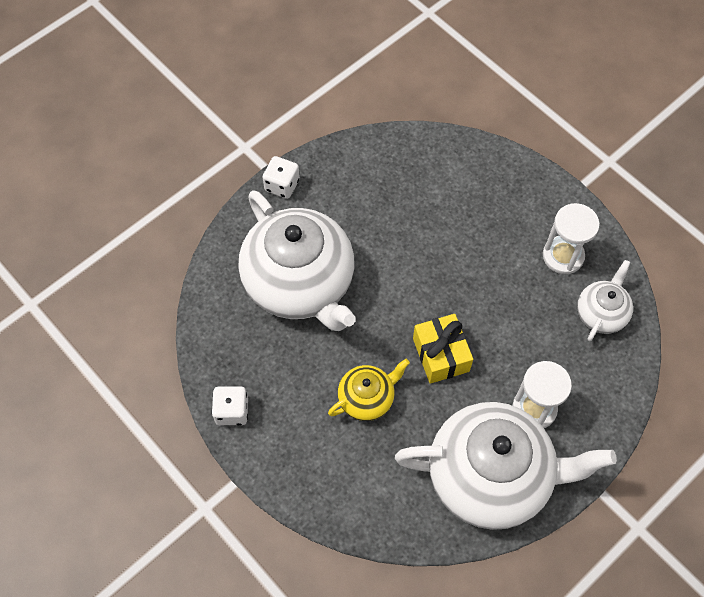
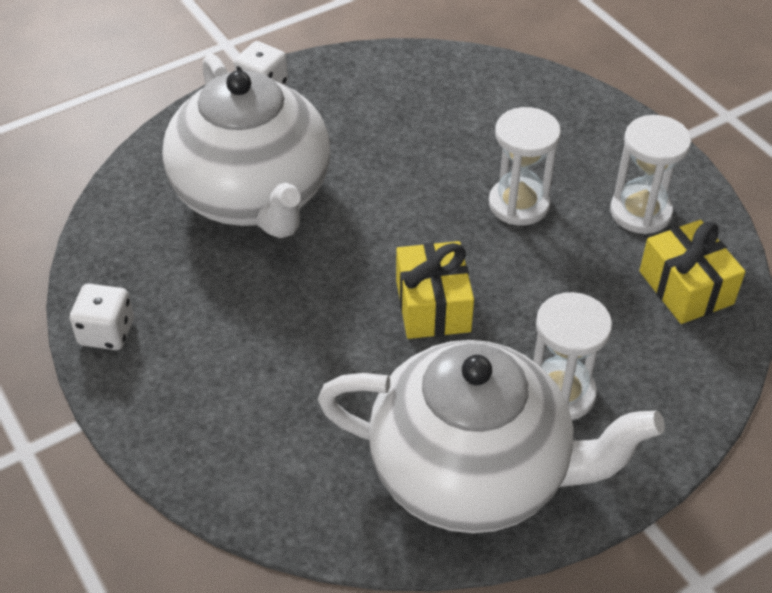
camera: 10 degrees right, 15 degrees down
(367, 398) = (308, 344): yellow teapot -> none
(481, 262) = (519, 204): none -> white hourglass
(601, 313) = (686, 287): white teapot -> yellow gift

